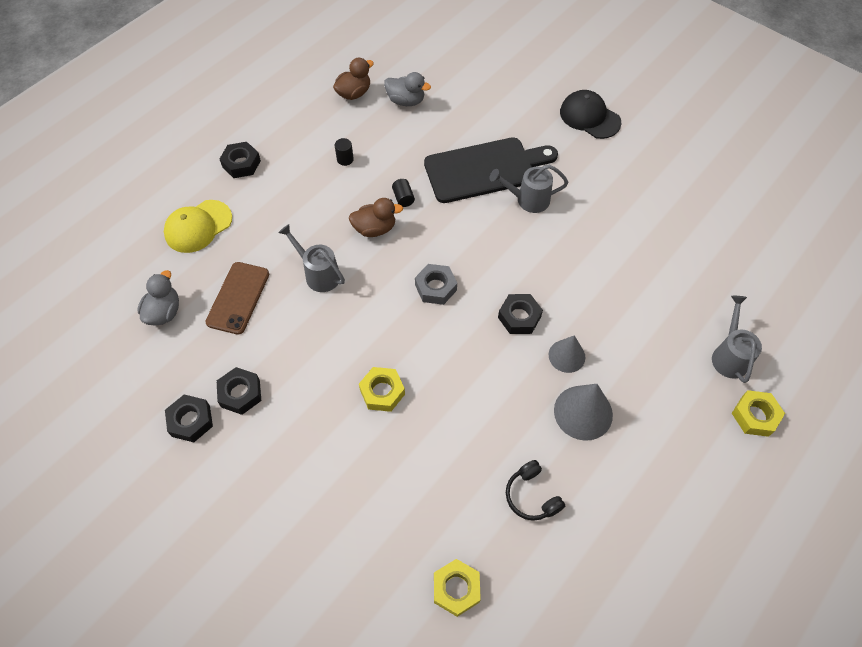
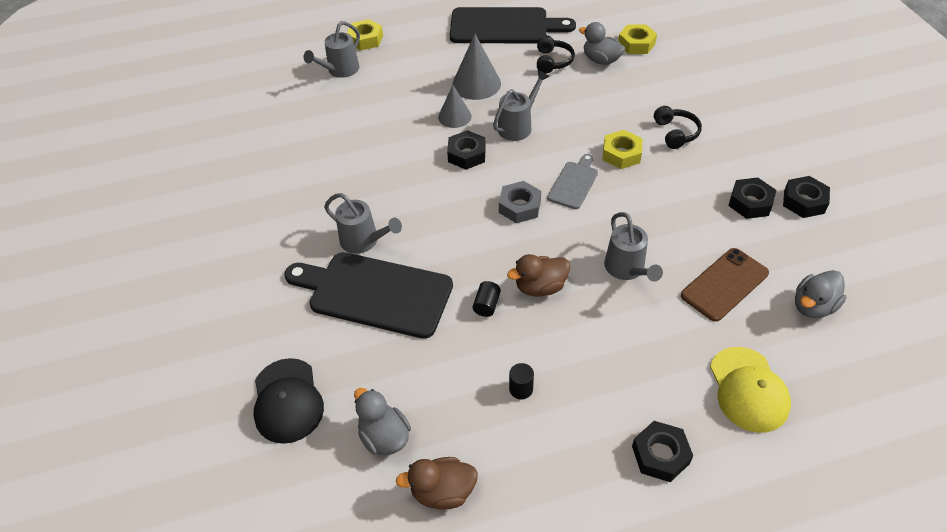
camera: 145 degrees left, 10 degrees down
(198, 226) = (748, 389): yellow cap -> yellow cap turned 90 degrees clockwise
(343, 450) = (675, 133): none -> black headphones
(375, 228) = (540, 287): brown duck -> brown duck turned 45 degrees counterclockwise
(406, 335) = (574, 183): none -> grey cutting board
(480, 530) = (601, 60): none -> grey duck
(499, 376) = (518, 126): none -> grey watering can
(589, 117) = (207, 295): black cap -> black cap (287, 401)
(631, 530) = (504, 26): none -> black cutting board

